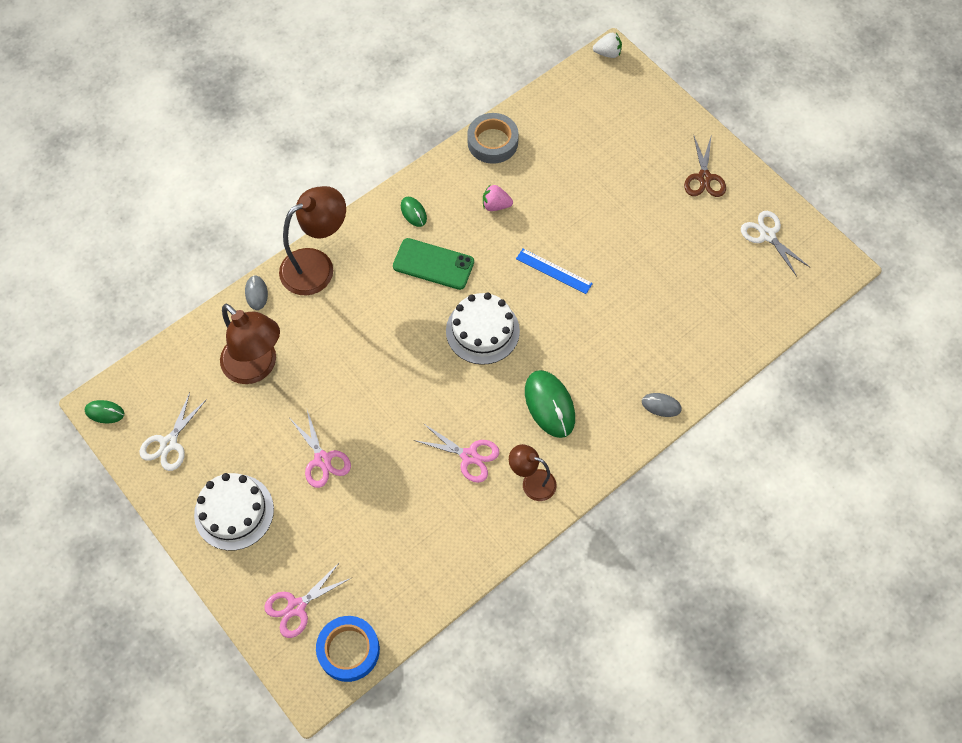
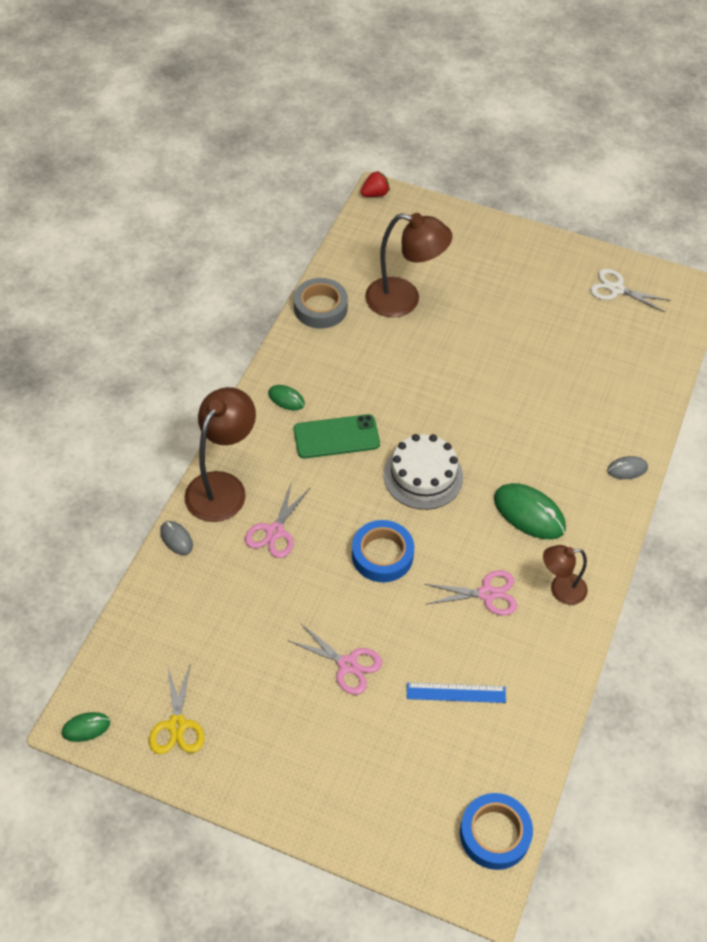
camera: 30 degrees left, 10 degrees down
(169, 443) = (177, 725): white scissors -> yellow scissors
(234, 512) = (290, 759): white cake -> none
(257, 367) = (222, 608): brown lamp -> brown lamp (404, 300)
(296, 607) = (415, 819): pink scissors -> pink scissors (275, 532)
(406, 383) = (382, 555): none -> blue tape
(496, 205) = (360, 361): pink strawberry -> none
(554, 271) = (453, 395): blue ruler -> blue ruler (456, 693)
(607, 53) = (375, 194): white strawberry -> red strawberry
(704, 178) = (530, 264): brown scissors -> none

